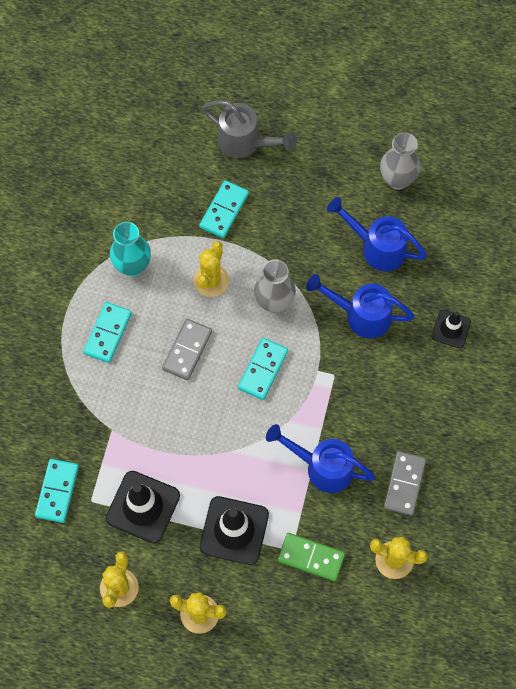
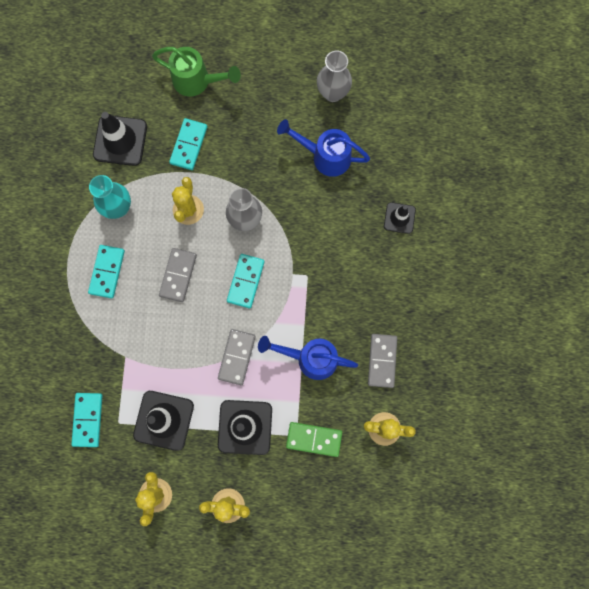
camera: 10 degrees left, 10 degrees up
(148, 193) = (120, 140): none -> black traffic cone
(238, 451) = (237, 357): none -> grey domino
(245, 142) = (197, 81): grey watering can -> green watering can
(361, 315) = (321, 218): blue watering can -> none

